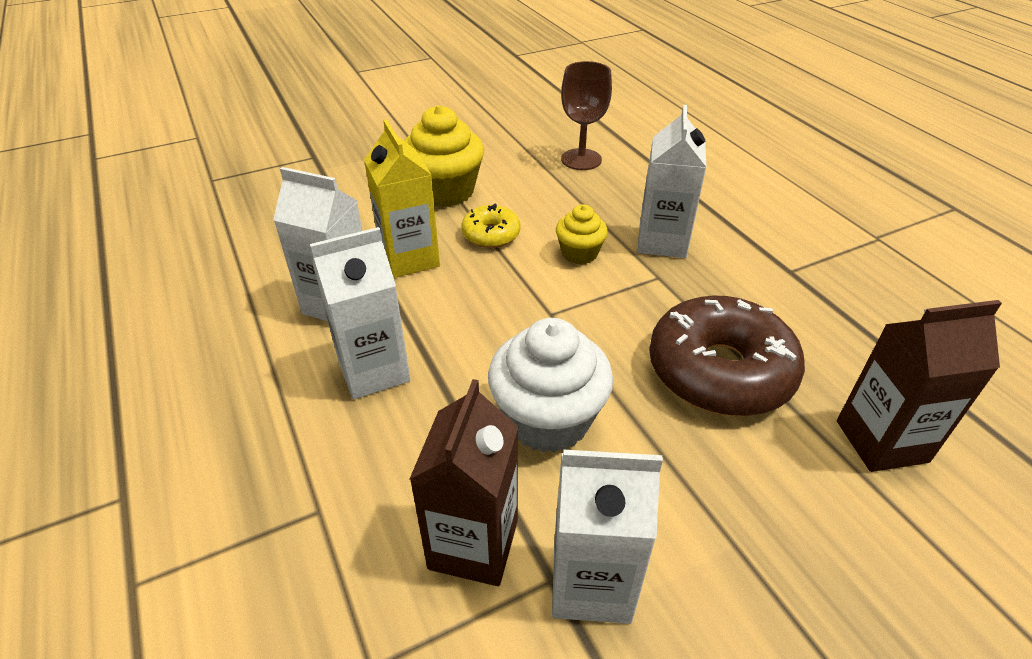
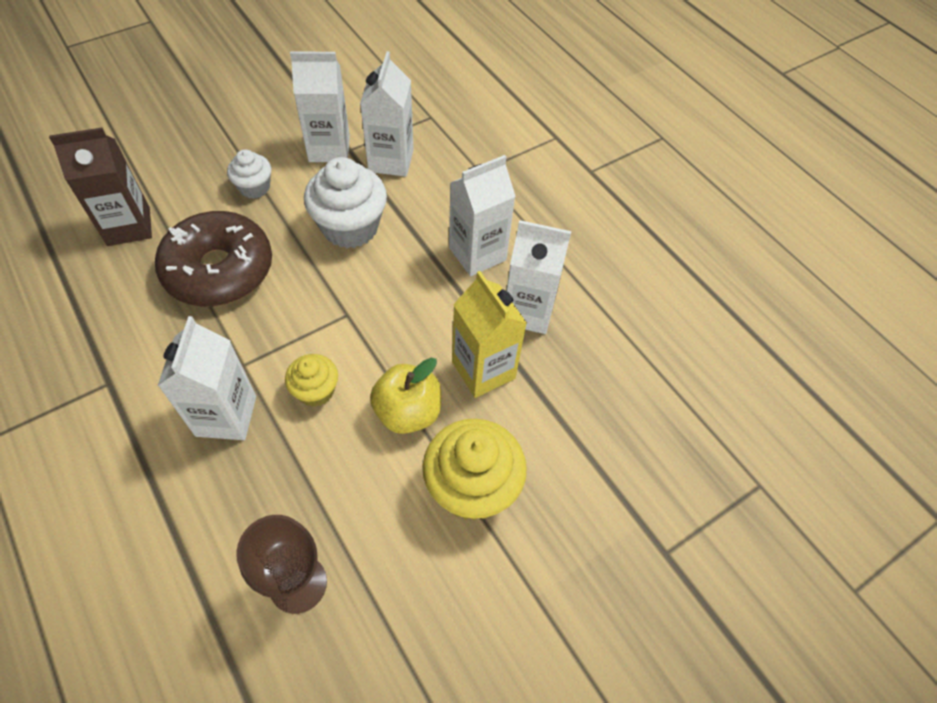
camera: 170 degrees right, 15 degrees up
(473, 544) = (391, 161): brown carton -> white carton
(491, 234) = (408, 412): yellow donut -> yellow apple
(712, 500) = (254, 188): none -> white cupcake

